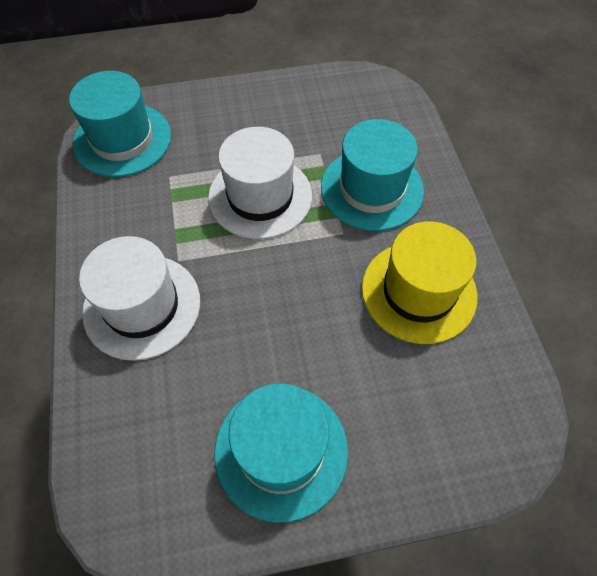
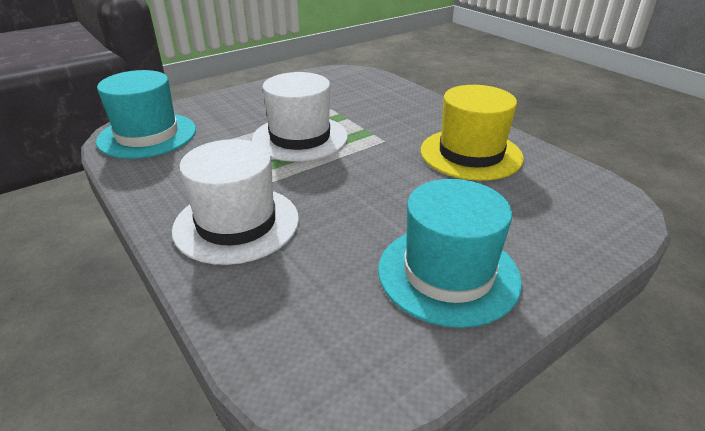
camera: 25 degrees left, 25 degrees down
(372, 189) = (387, 116): turquoise hat -> none

